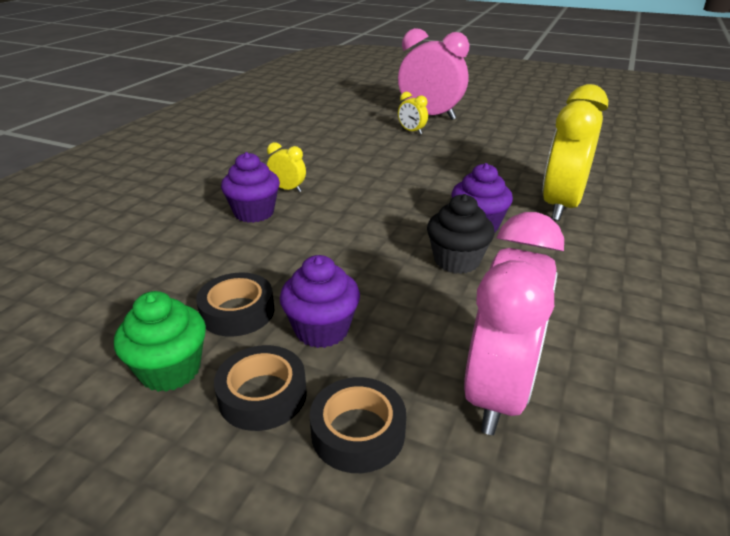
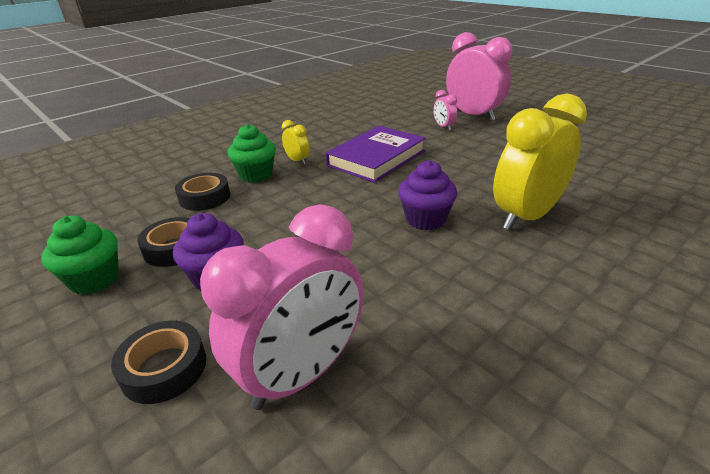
camera: 25 degrees right, 0 degrees up
(254, 213) = (256, 175): purple cupcake -> green cupcake
(262, 395) = (130, 316): black tape -> black tape (204, 197)
(373, 173) = (376, 158): none -> purple book
(411, 131) = (443, 127): yellow clock -> pink clock
(456, 261) = (376, 247): black cupcake -> none

